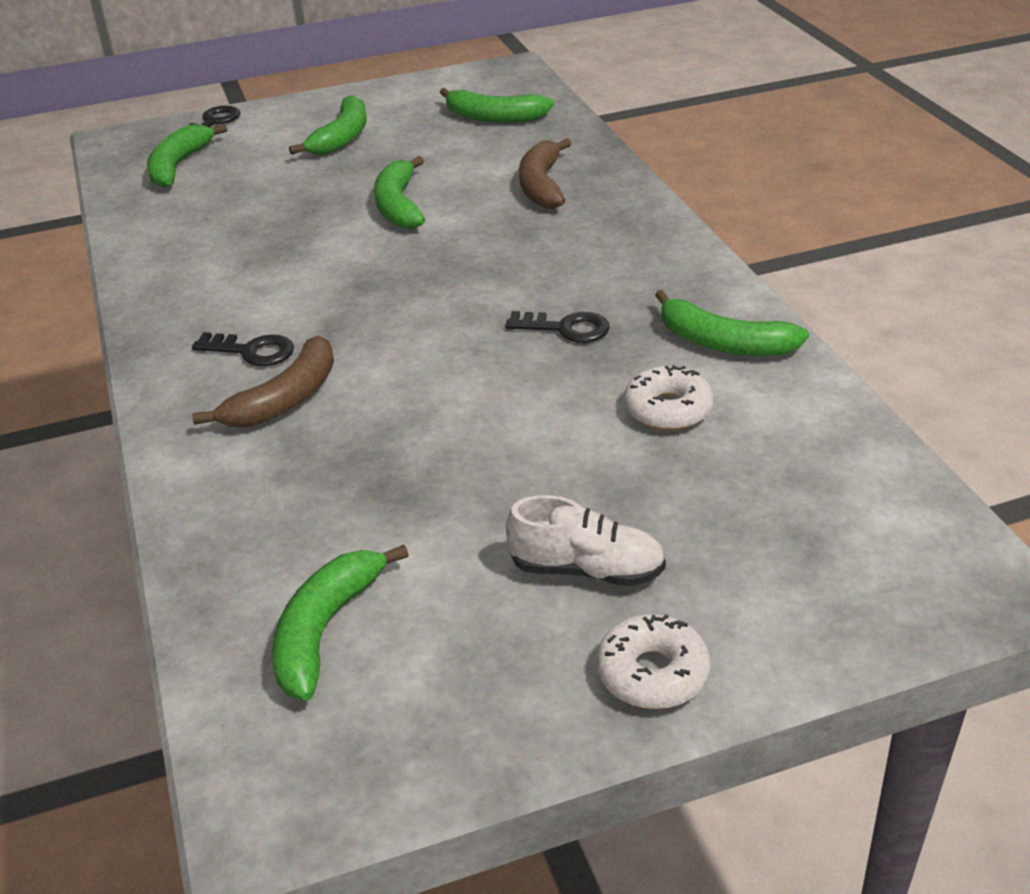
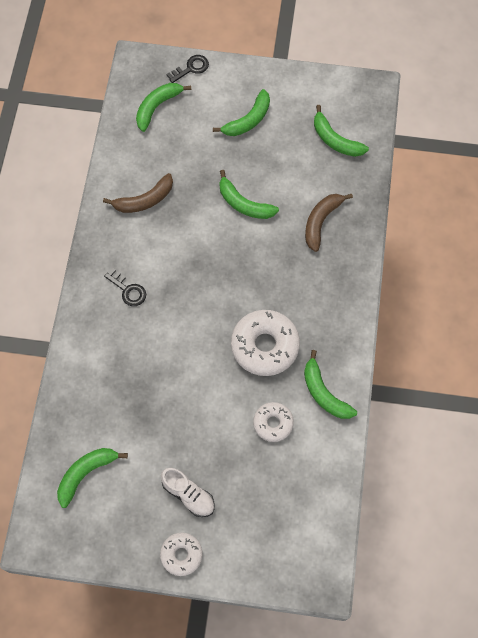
camera: 25 degrees right, 30 degrees up
(285, 399) = (127, 332): brown banana -> brown banana (144, 200)
(398, 206) = (244, 204): green banana -> green banana turned 75 degrees counterclockwise
(566, 328) = (265, 346): black key -> white donut

